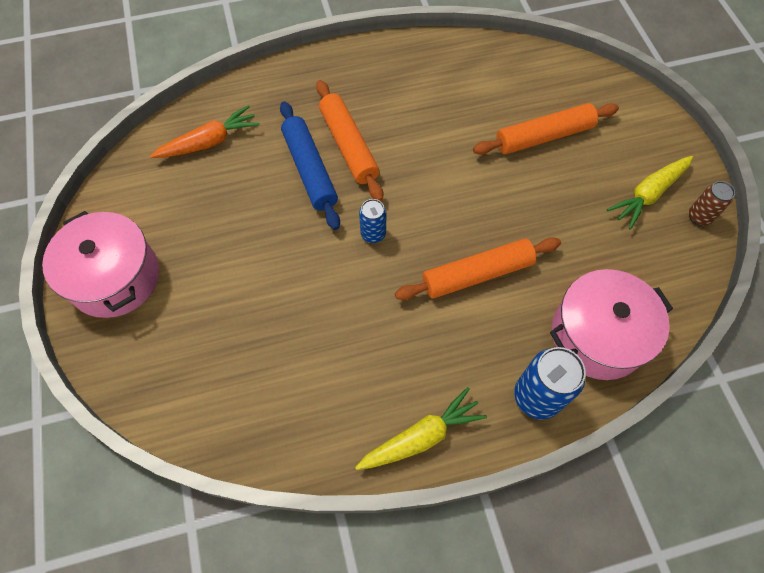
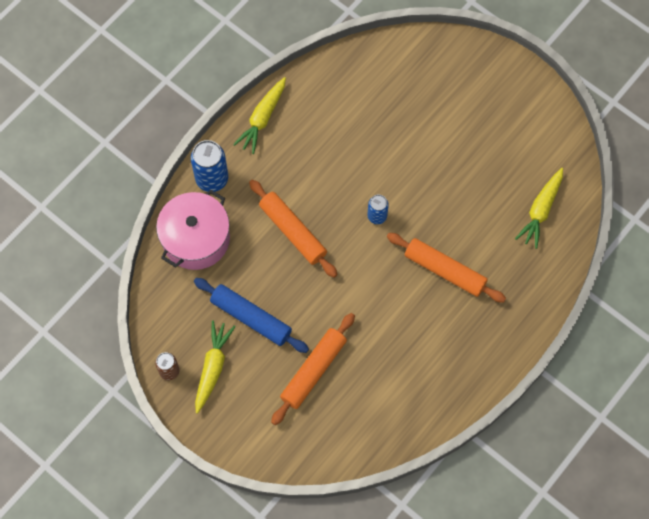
camera: 145 degrees right, 5 degrees up
(115, 277) = (507, 90): pink pot -> none
(209, 142) = (540, 210): orange carrot -> yellow carrot
(310, 170) = (455, 234): blue rolling pin -> blue rolling pin (251, 318)
(477, 274) = (292, 231): orange rolling pin -> orange rolling pin turned 75 degrees counterclockwise

